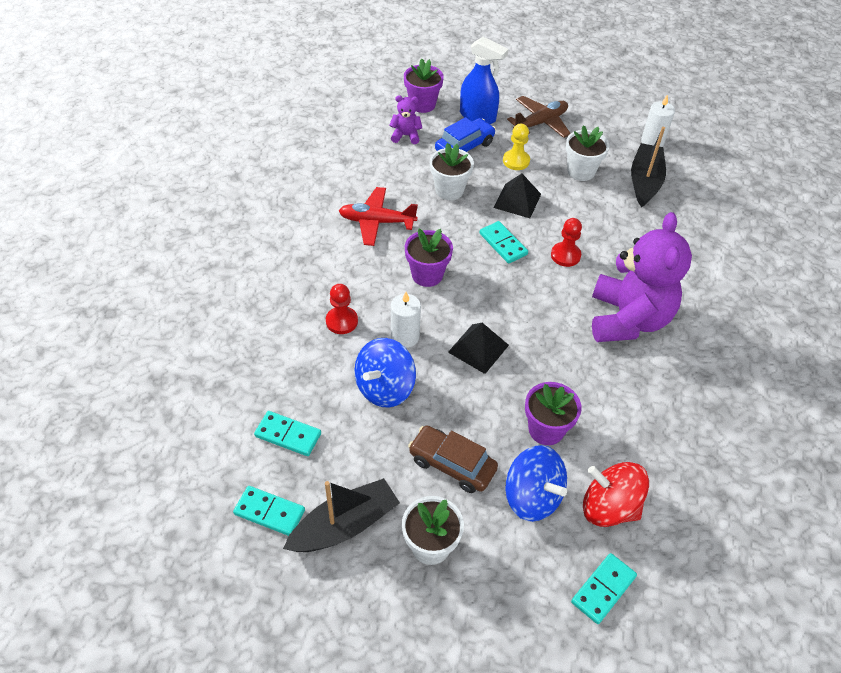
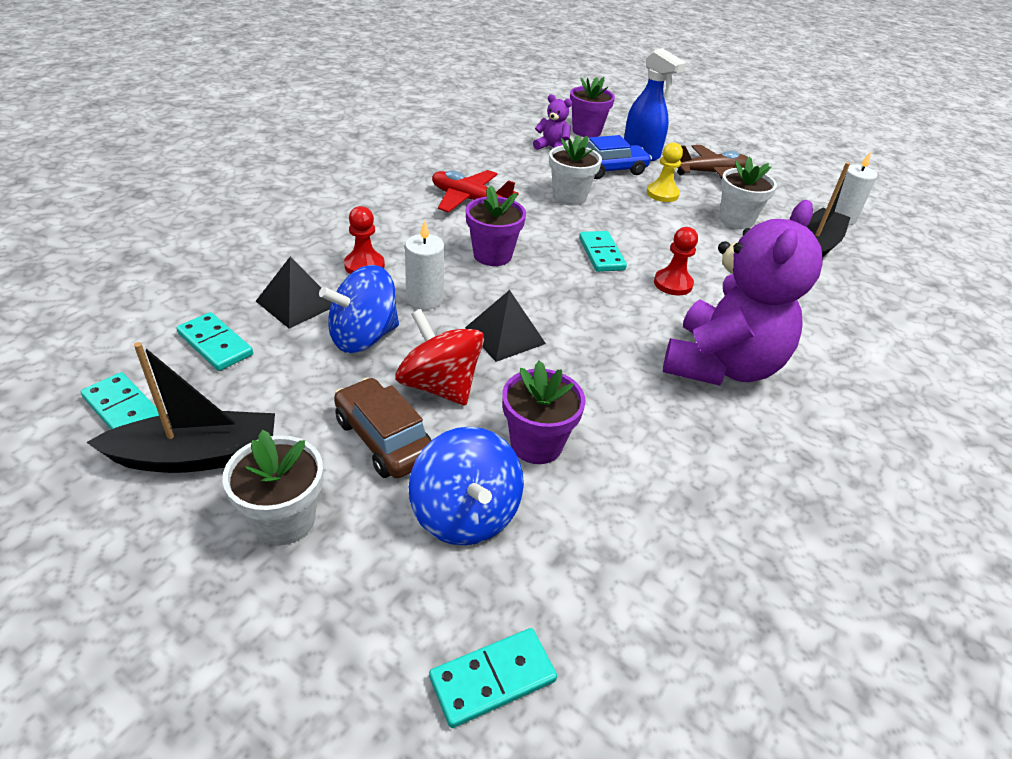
camera: 20 degrees right, 10 degrees down
(517, 200) = (643, 224): black pyramid -> black pyramid (297, 303)
(609, 507) = (569, 568): red spinning top -> red spinning top (439, 386)

